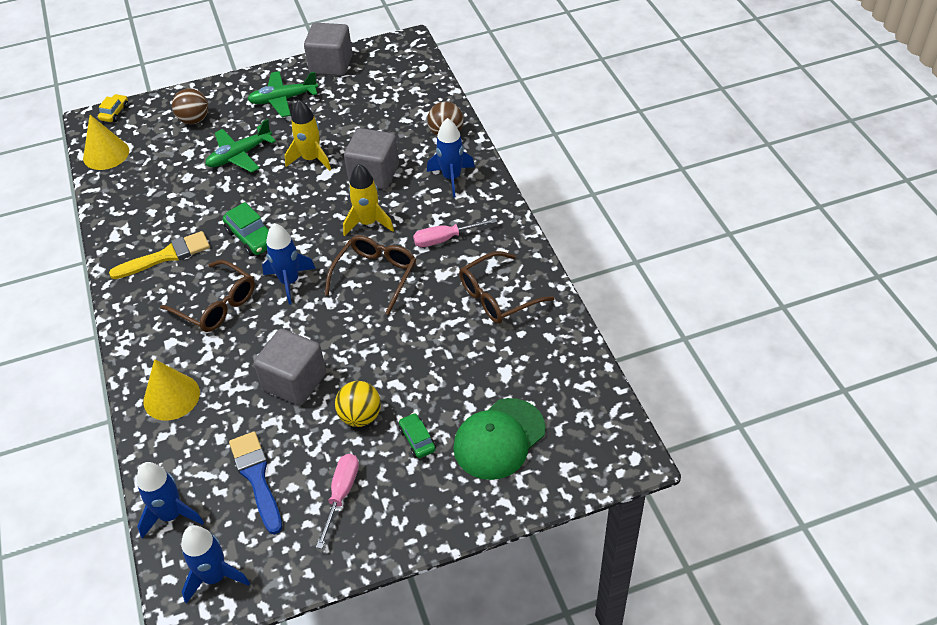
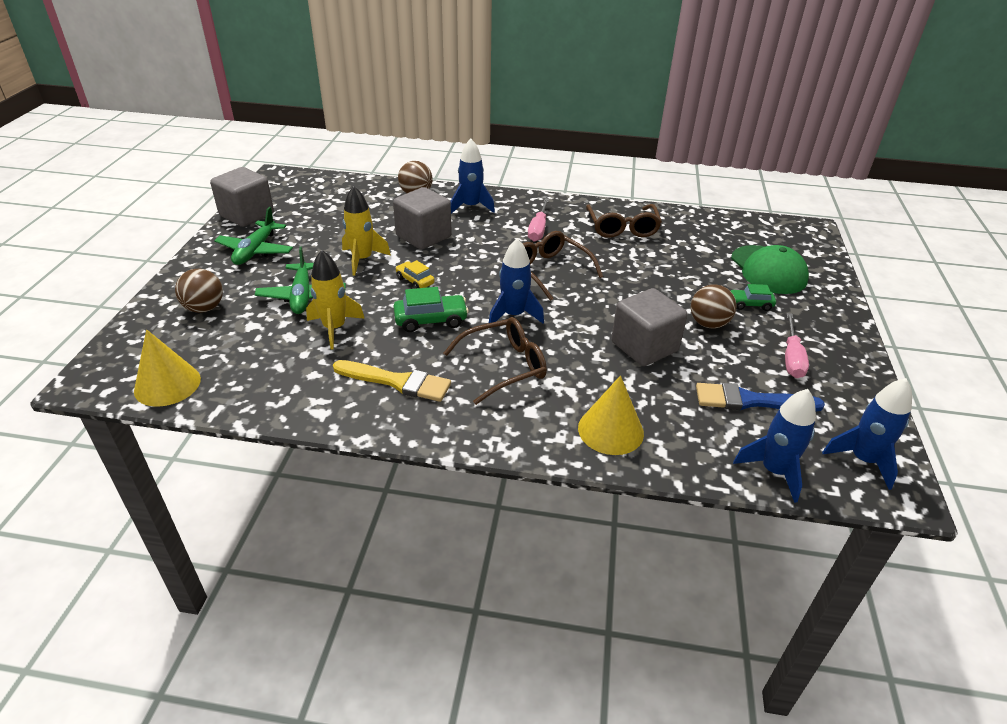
camera: 65 degrees left, 10 degrees down
(115, 113) = (102, 359): yellow car -> yellow car (415, 281)
(166, 256) = (397, 382): yellow brush -> yellow brush turned 105 degrees clockwise
(341, 494) = (792, 358): pink screwdriver -> pink screwdriver turned 120 degrees counterclockwise
(360, 416) = (708, 324): yellow ball -> brown ball
(368, 223) = (481, 256): yellow rocket -> yellow rocket (334, 328)

